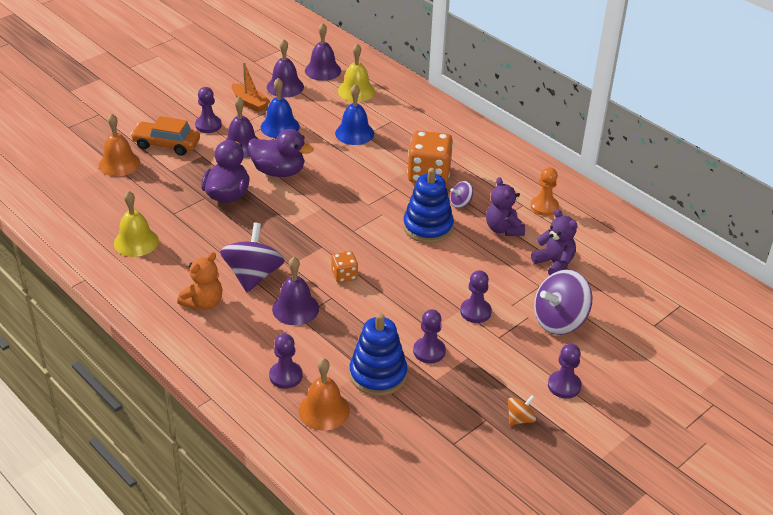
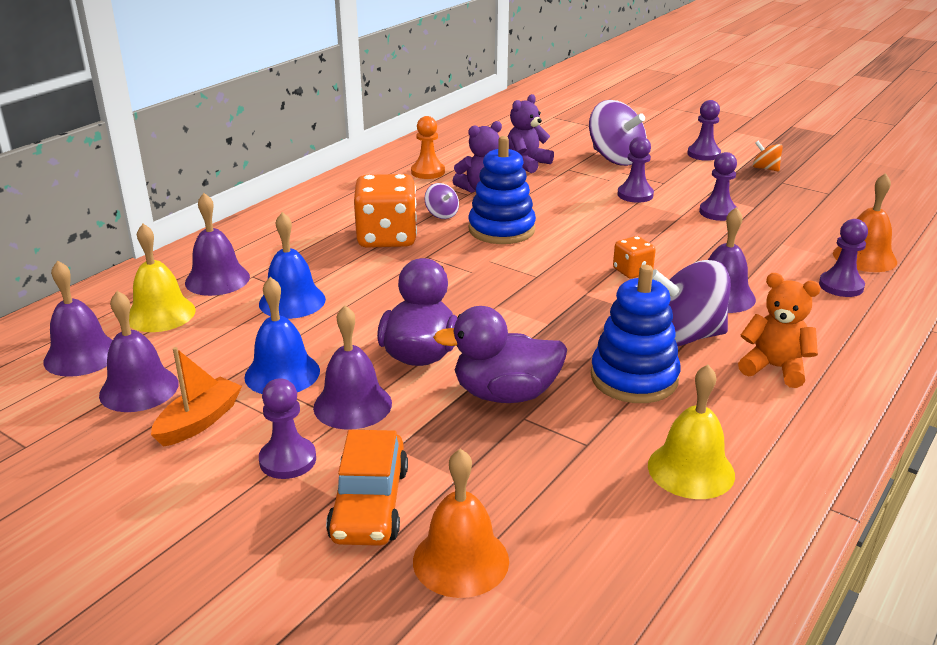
camera: 100 degrees left, 10 degrees down
(378, 375) = (780, 234): blue stacking toy -> blue stacking toy (634, 378)
(390, 109) = (217, 279): none -> purple bell

